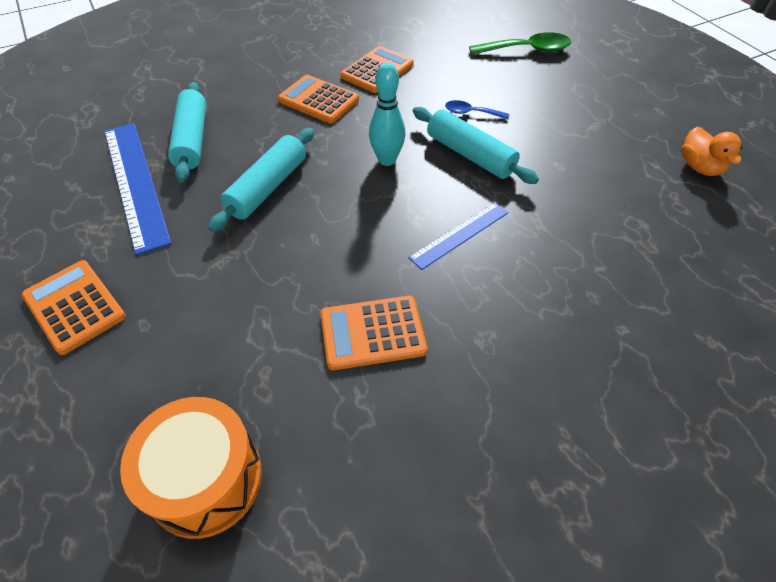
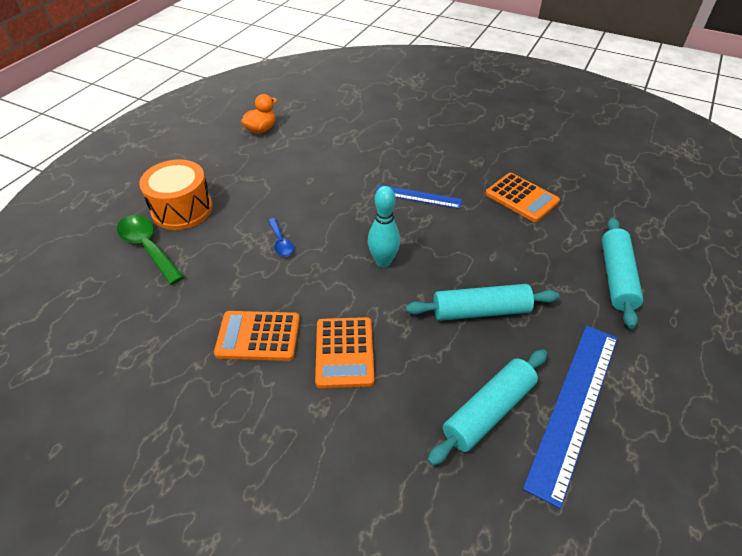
camera: 125 degrees left, 5 degrees down
(74, 306) = (680, 336): orange calculator -> none
(206, 479) = (652, 210): orange drum -> orange drum (182, 209)
(470, 155) = (336, 222): turquoise rolling pin -> turquoise rolling pin (616, 277)

